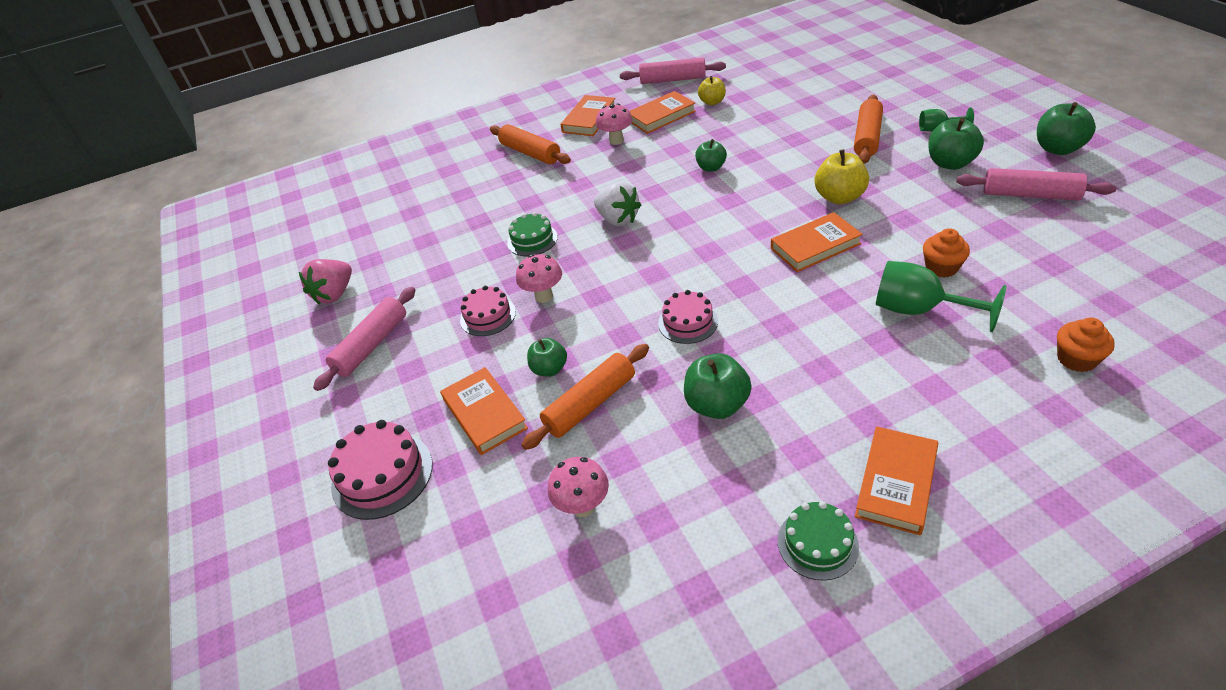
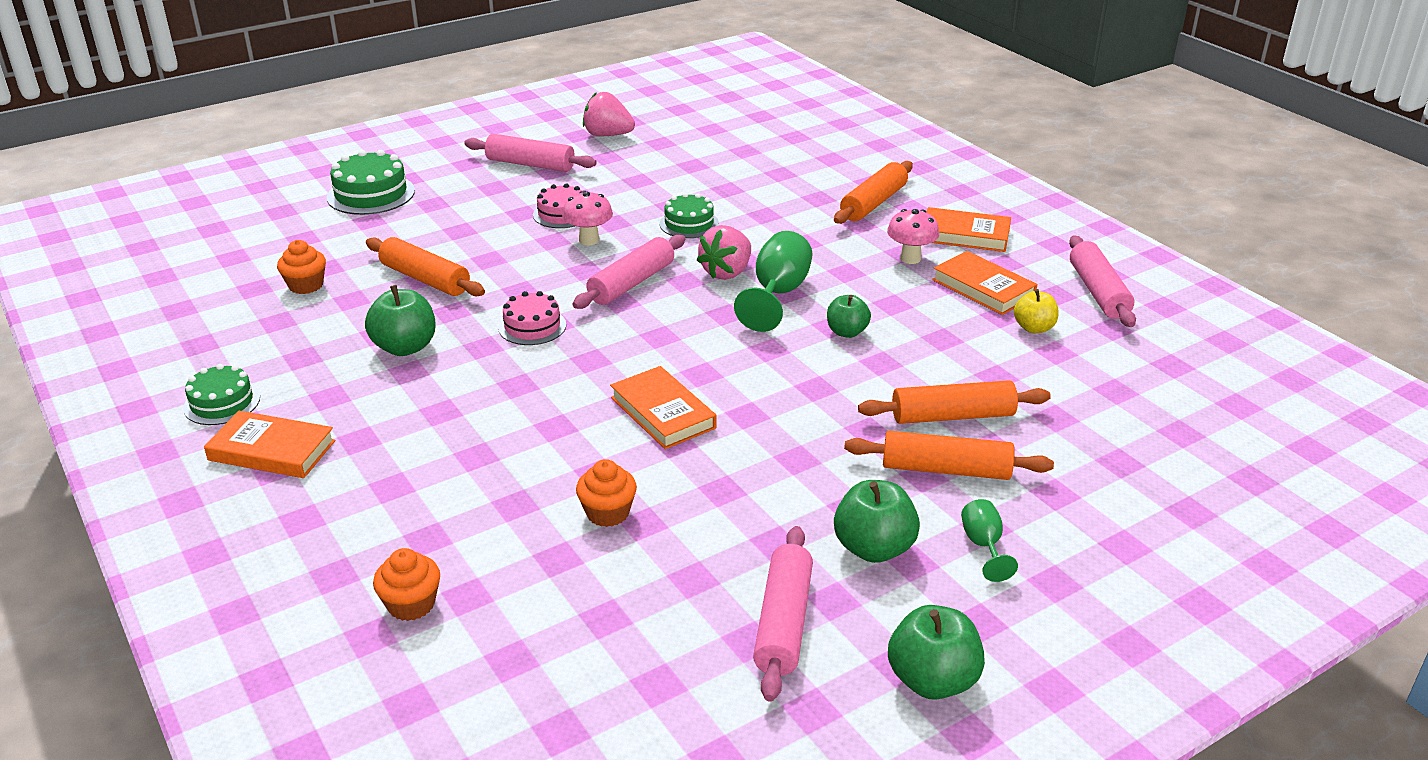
camera: 75 degrees right, 10 degrees down
(382, 475) = (371, 194): pink cake -> green cake
(484, 414) = (427, 229): orange book -> none
(549, 369) = (478, 254): green apple -> none
(583, 506) = (306, 285): pink mushroom -> orange cupcake
(618, 219) = (727, 272): white strawberry -> pink strawberry
(625, 268) = (632, 283): none -> pink rolling pin
(811, 133) = (952, 416): none -> orange rolling pin
(839, 197) = (775, 436): yellow apple -> none
(919, 310) = (525, 486): green goblet -> green goblet (778, 294)

